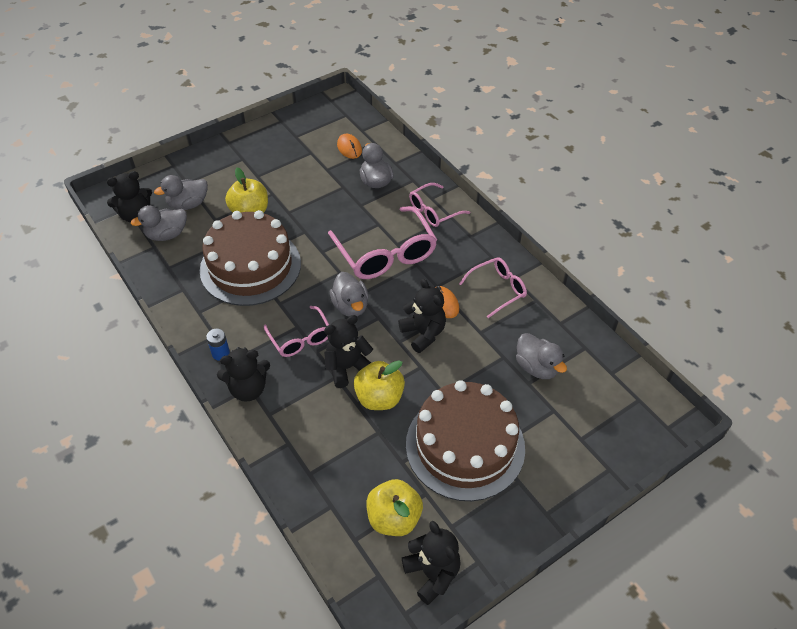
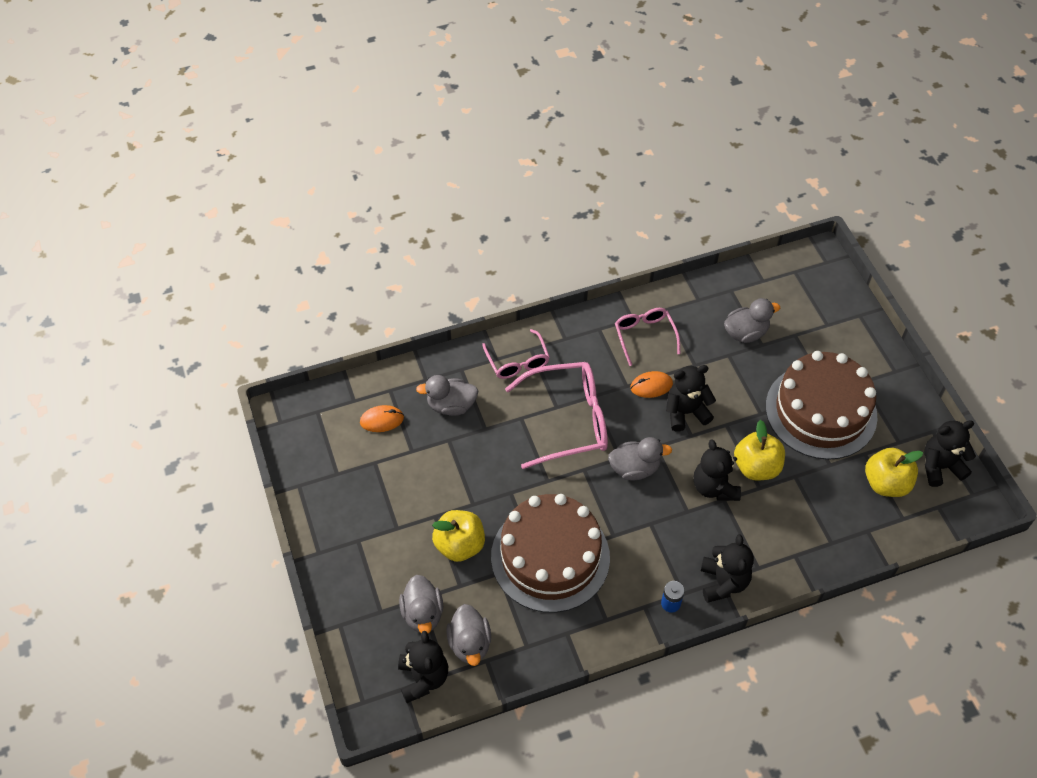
camera: 75 degrees left, 5 degrees up
(300, 338) = (667, 523): pink glasses -> none

